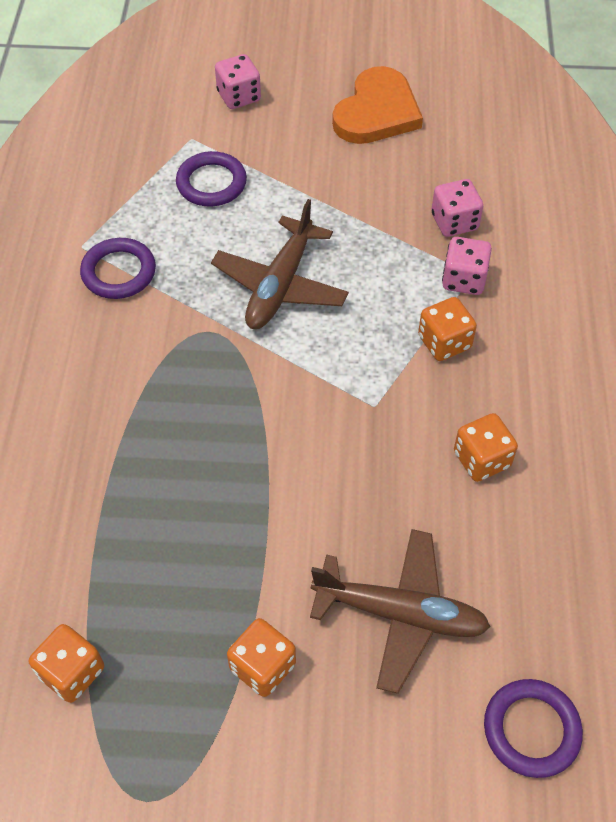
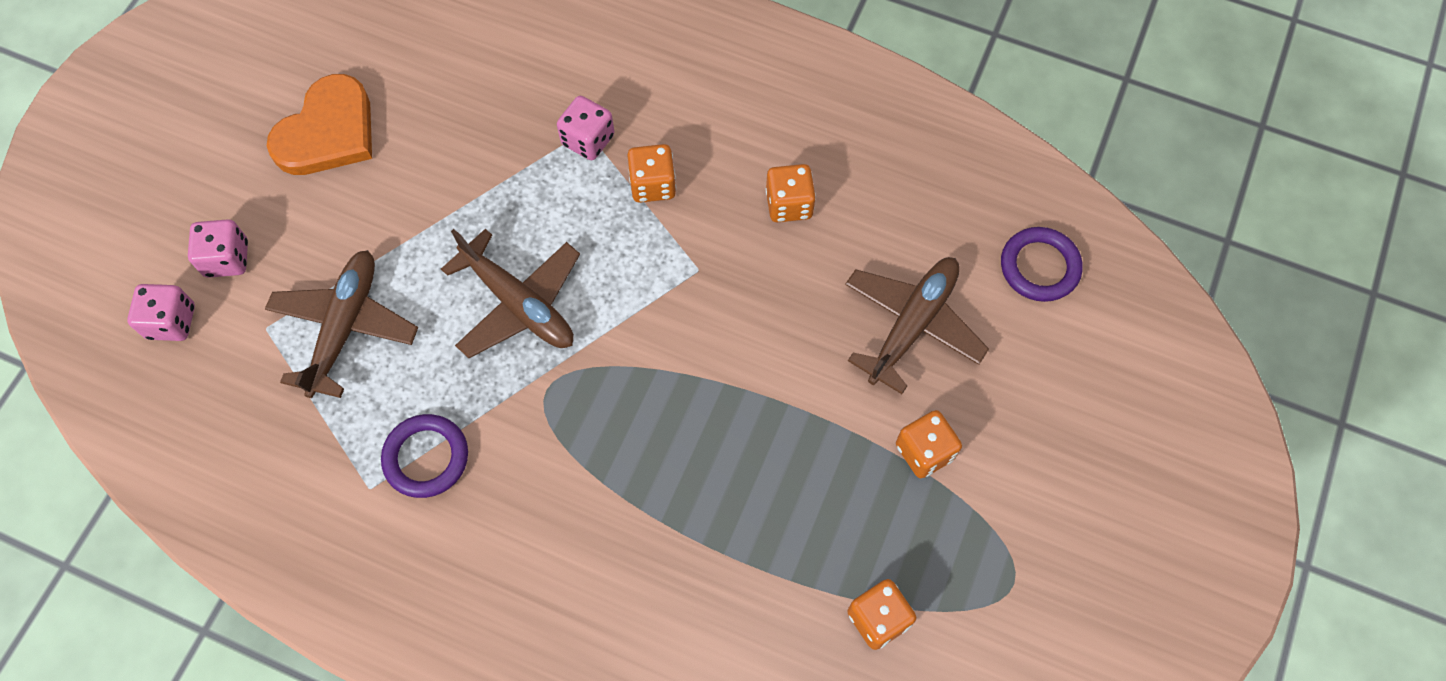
camera: 70 degrees left, 10 degrees up
(211, 183) = (345, 327): purple ring -> brown plane
(377, 112) = (328, 132): orange heart -> orange heart turned 75 degrees clockwise
(454, 222) = (514, 120): pink dice -> pink dice (171, 322)

